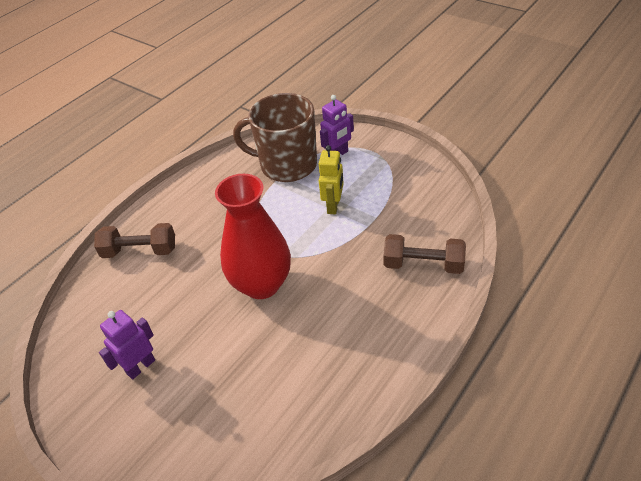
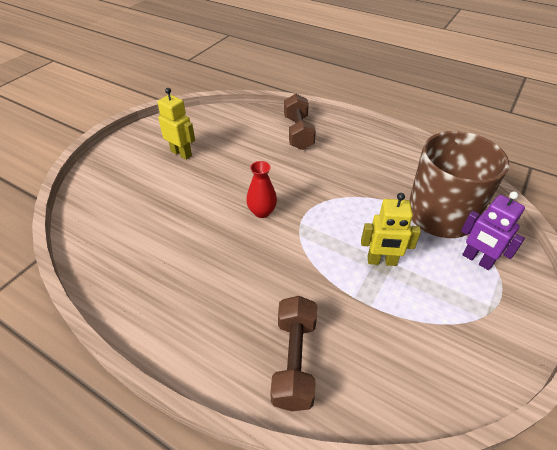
camera: 80 degrees right, 0 degrees up
(140, 366) = (181, 153): purple robot -> yellow robot
(261, 284) = (262, 212): red vase -> red vase, size x0.46

